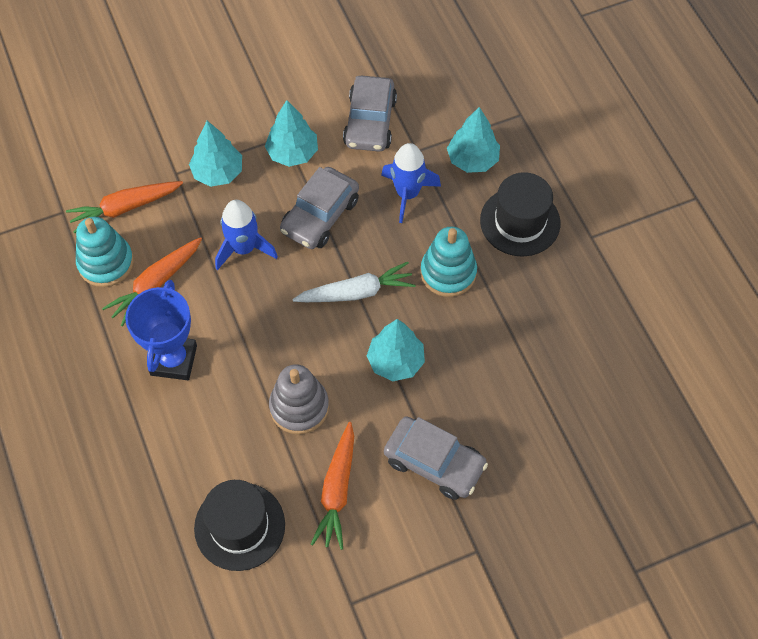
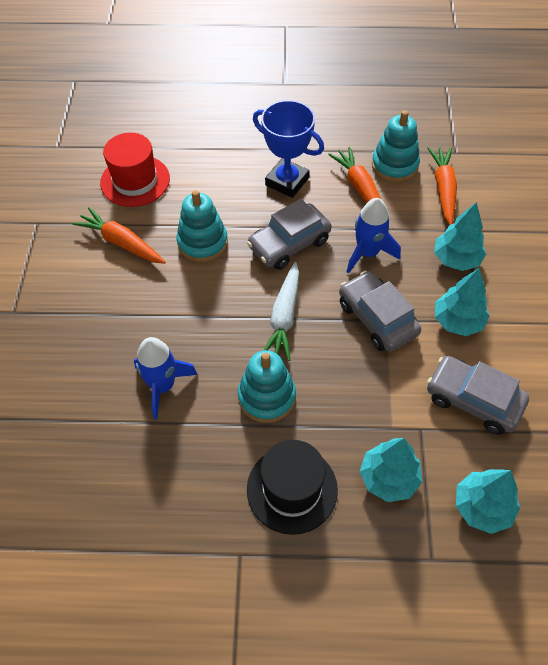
camera: 115 degrees right, 5 degrees down
(239, 526) = (135, 181): black hat -> red hat
(299, 407) = (202, 242): grey stacking toy -> turquoise stacking toy
(396, 361) = (202, 320): turquoise tree -> turquoise tree (482, 507)
(407, 194) = (371, 399): blue rocket -> blue rocket (163, 386)
(434, 462) = (100, 312): grey car -> grey car (289, 244)

